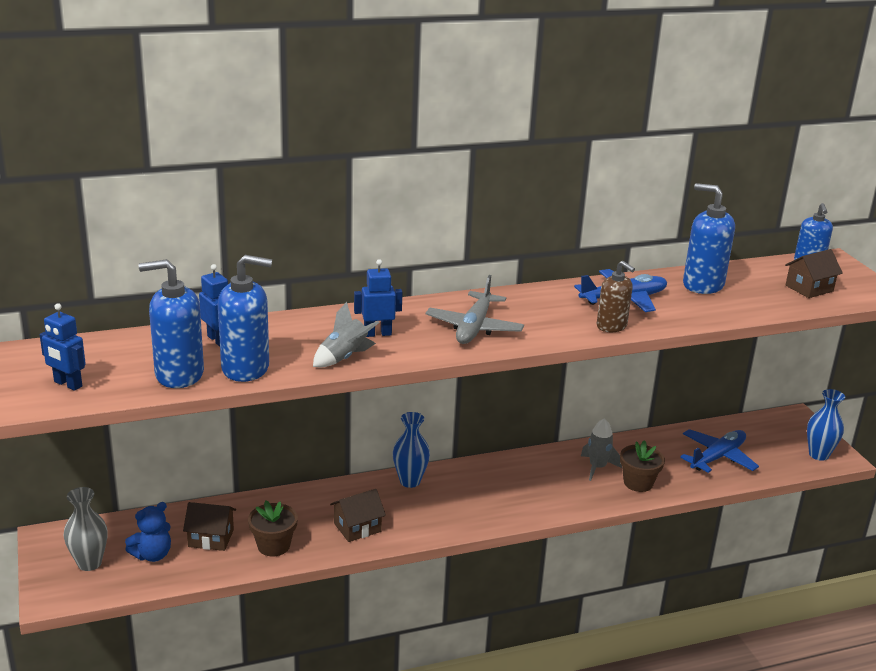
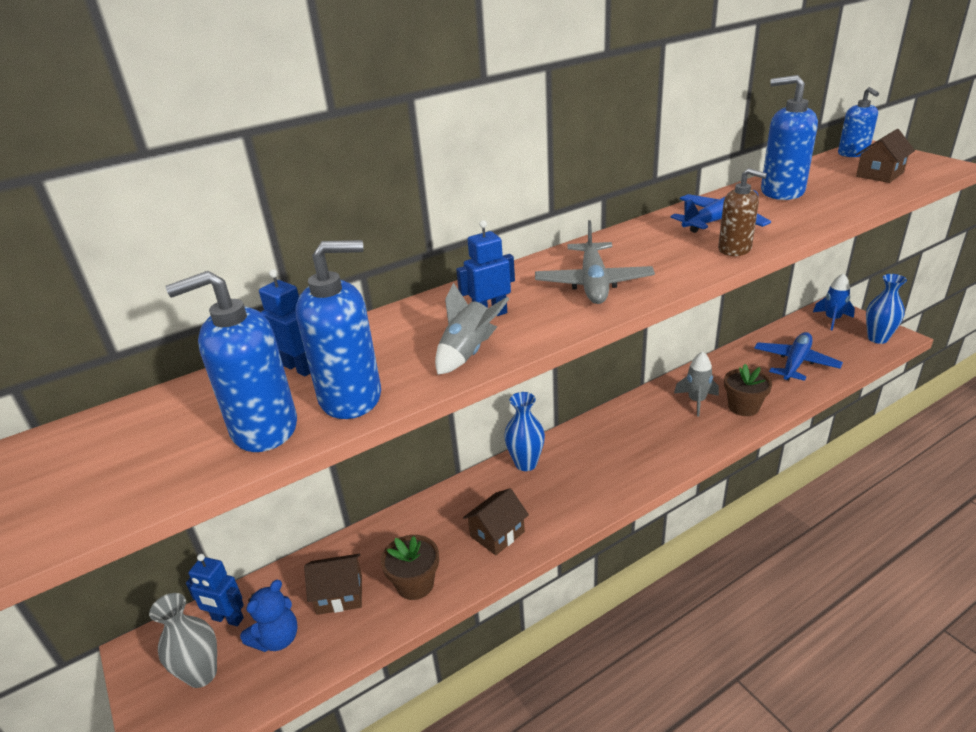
camera: 10 degrees left, 5 degrees up
(67, 384) = (105, 484): blue robot -> blue robot (227, 619)
(787, 427) = (832, 319): none -> blue rocket

